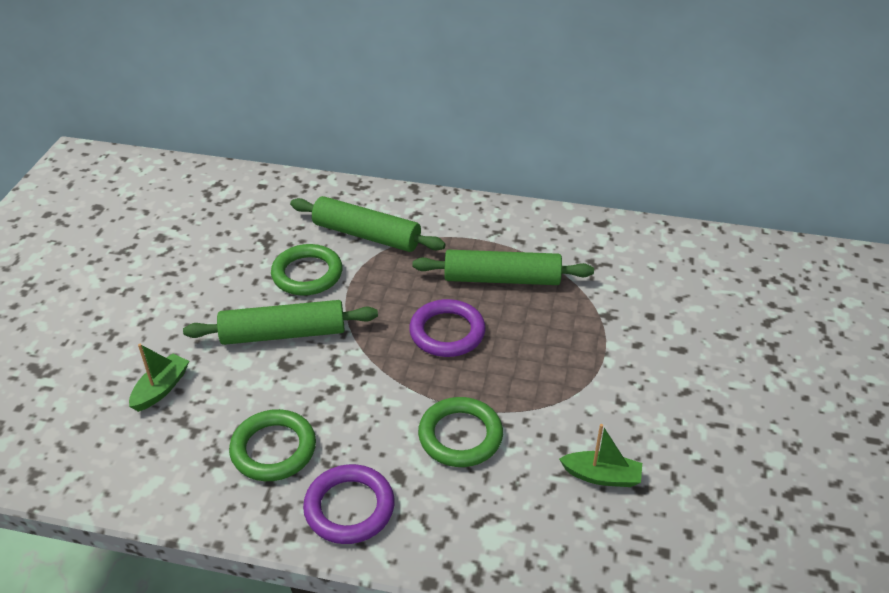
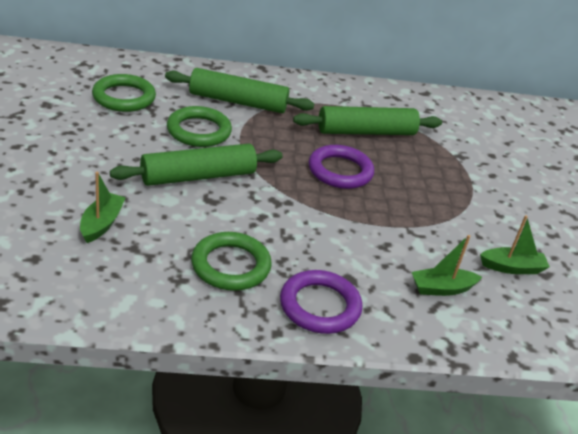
camera: 20 degrees left, 5 degrees down
(460, 436) = (387, 246): green ring -> green ring (124, 97)
(500, 497) = (441, 288): none -> green boat

